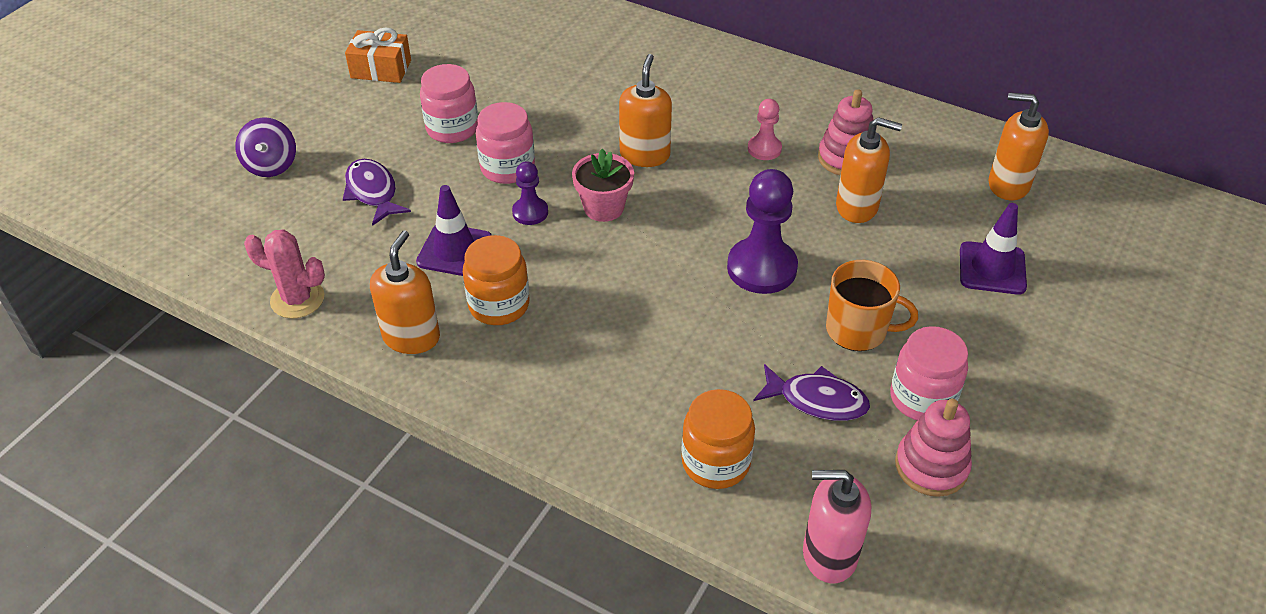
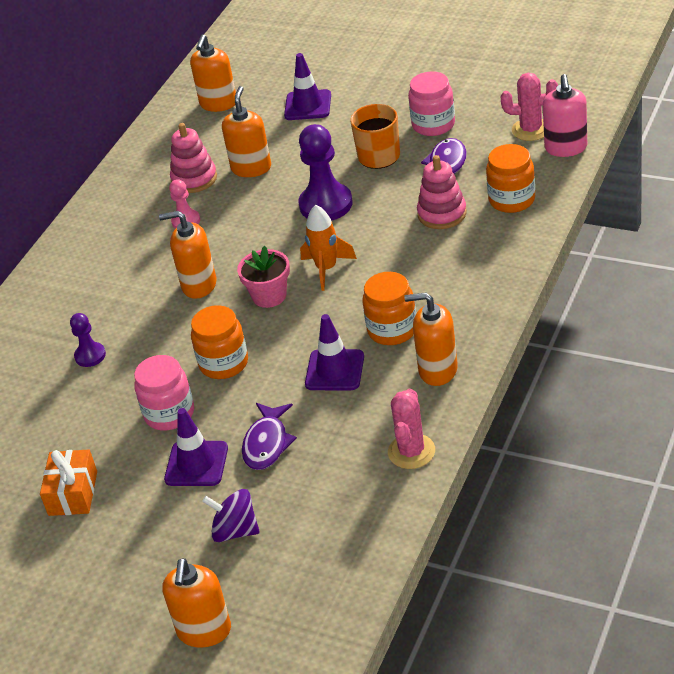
camera: 90 degrees left, 5 degrees down
(169, 141) = (204, 631): none -> orange soap dispenser
(271, 165) = (235, 531): purple spinning top -> purple spinning top turned 150 degrees counterclockwise
(373, 144) = (196, 464): none -> purple traffic cone
(373, 192) = (267, 443): purple fish -> purple fish turned 45 degrees counterclockwise
(507, 168) = (224, 363): pink jar -> orange jar
(530, 212) = (281, 336): purple pawn -> purple pawn (90, 356)
(633, 258) = (326, 269): none -> orange rocket
(887, 517) = (531, 129): none -> pink cactus
(931, 466) = (487, 117): pink stacking toy -> pink stacking toy (442, 214)

